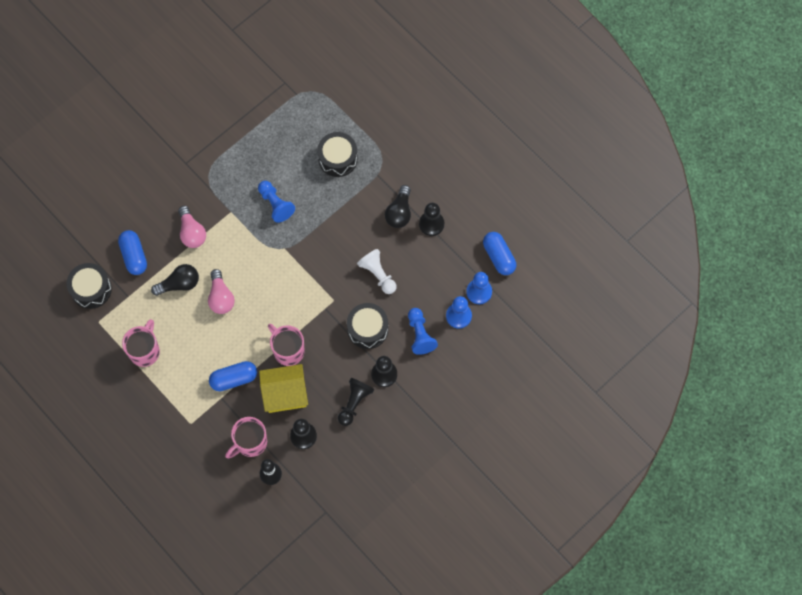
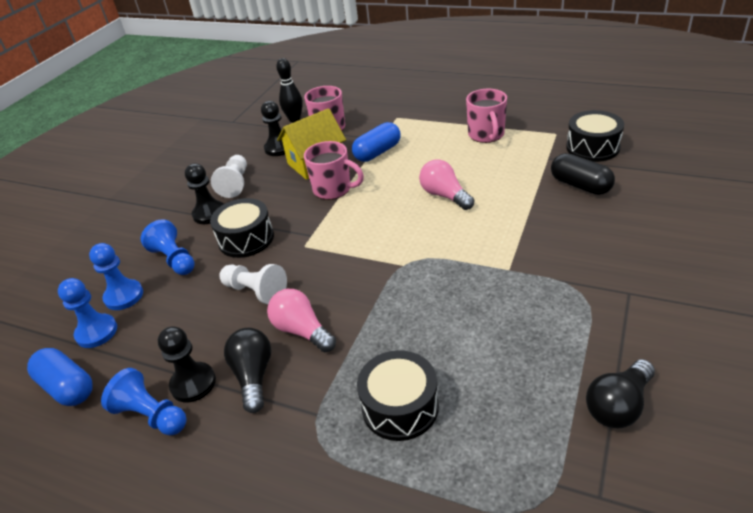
camera: 160 degrees right, 30 degrees down
(134, 256) = (580, 185): blue capsule -> black capsule
(179, 284) = (503, 186): black light bulb -> black light bulb (618, 405)
(192, 232) = (537, 230): pink light bulb -> pink light bulb (302, 331)
(275, 204) = (453, 303): blue pawn -> blue pawn (151, 415)
(354, 403) = (235, 184): black pawn -> white pawn

